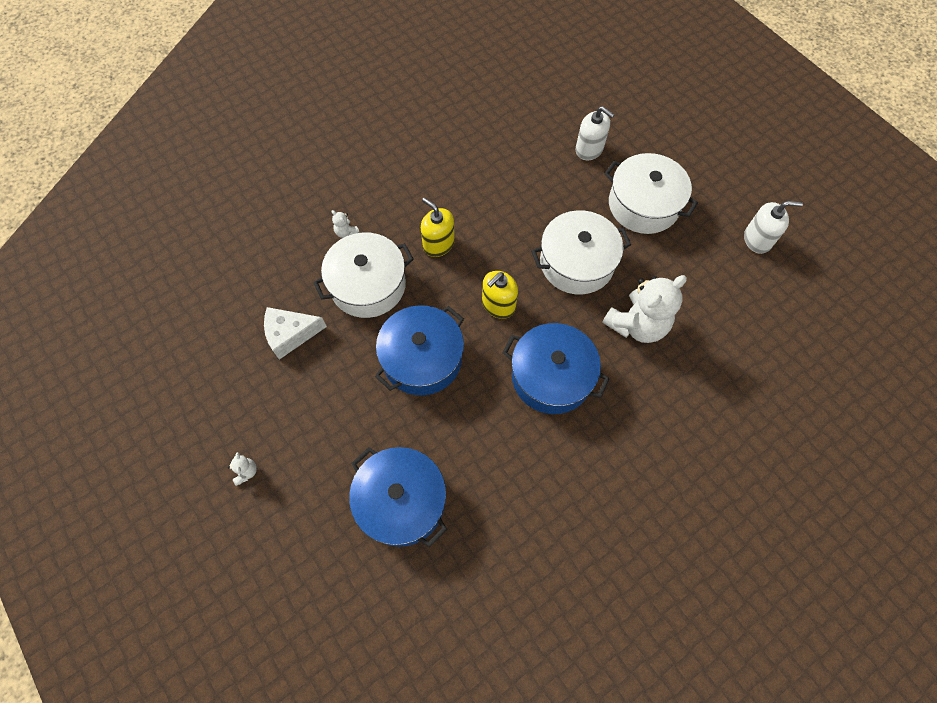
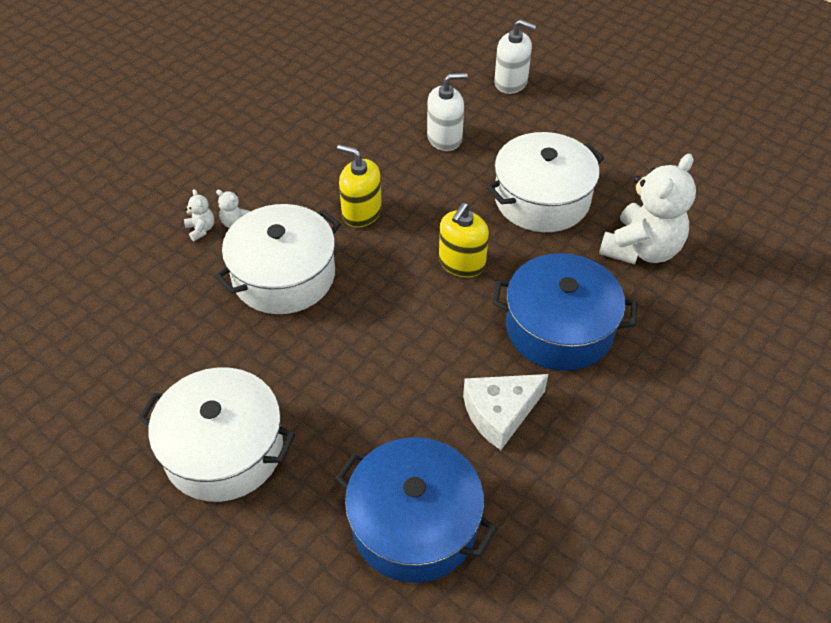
camera: 15 degrees left, 15 degrees down
(246, 472) = (178, 540): white teddy bear -> white teddy bear (201, 229)
(290, 334) = (194, 354): white cheese -> white cheese (500, 413)
(422, 359) = (384, 344): blue pot -> none
(643, 205) = (597, 125): white pot -> white pot (223, 449)
(757, 239) = (742, 135): white soap dispenser -> white soap dispenser (444, 138)

